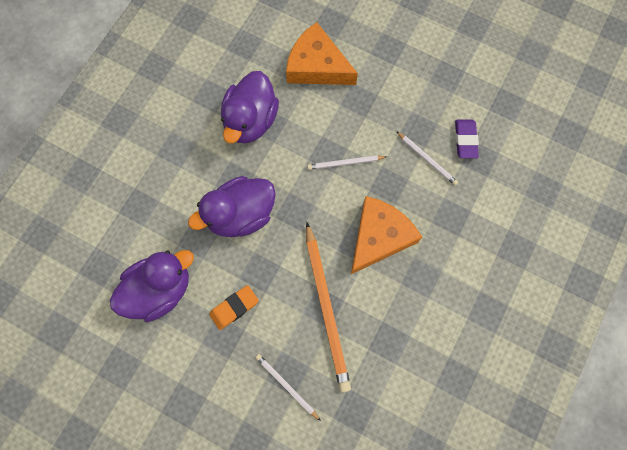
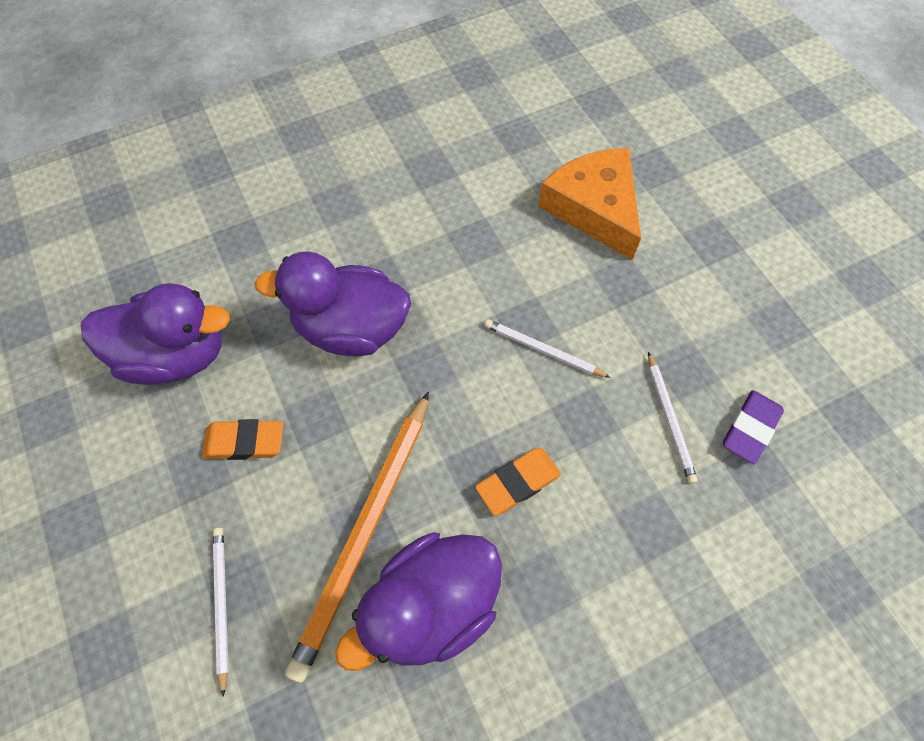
camera: 35 degrees right, 10 degrees down
(250, 121) = (455, 224): purple duck -> purple duck (431, 606)
(379, 237) = (517, 482): orange cheese -> orange eraser

